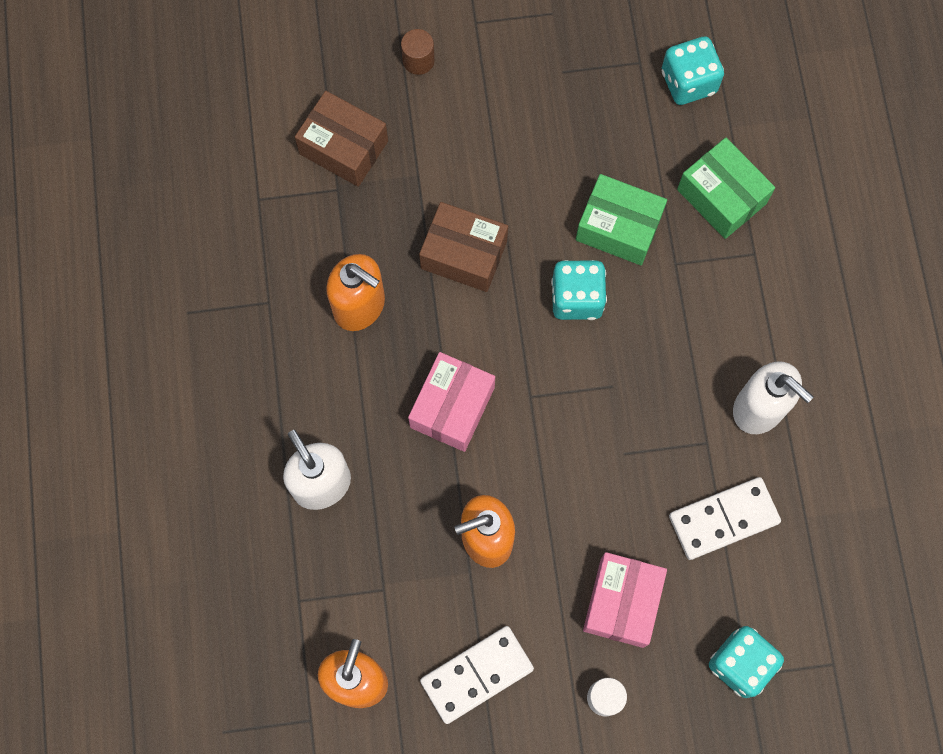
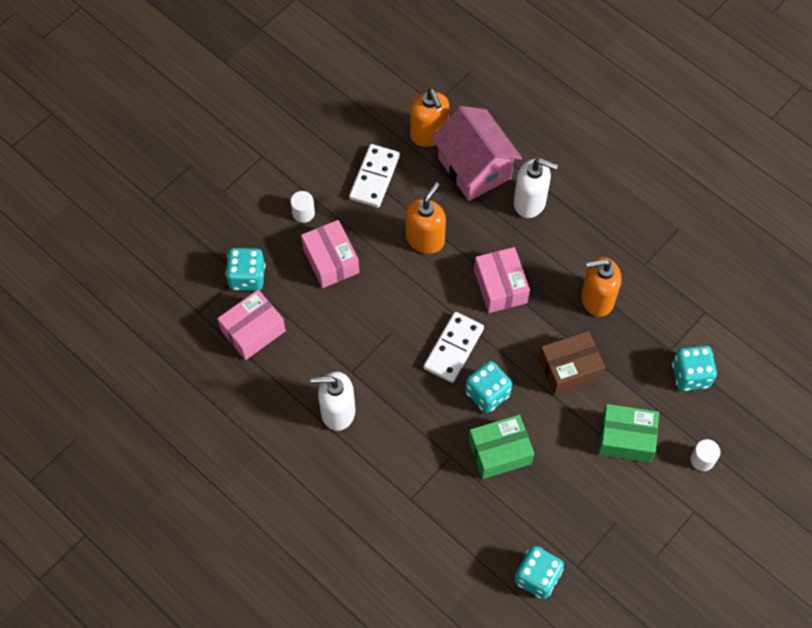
camera: 140 degrees right, 10 degrees down
(343, 147) = (690, 375): brown box -> turquoise dice
(344, 584) = (474, 168): none -> pink house
(418, 60) = (702, 459): brown cylinder -> white cylinder
(721, 196) = (457, 518): green box -> green box (626, 438)
(723, 519) = (311, 339): white domino -> white domino (453, 348)
(784, 585) = (253, 331): none -> pink box

